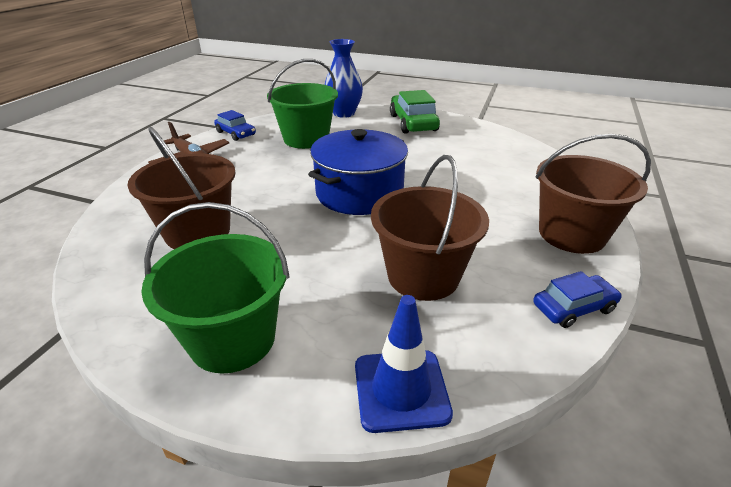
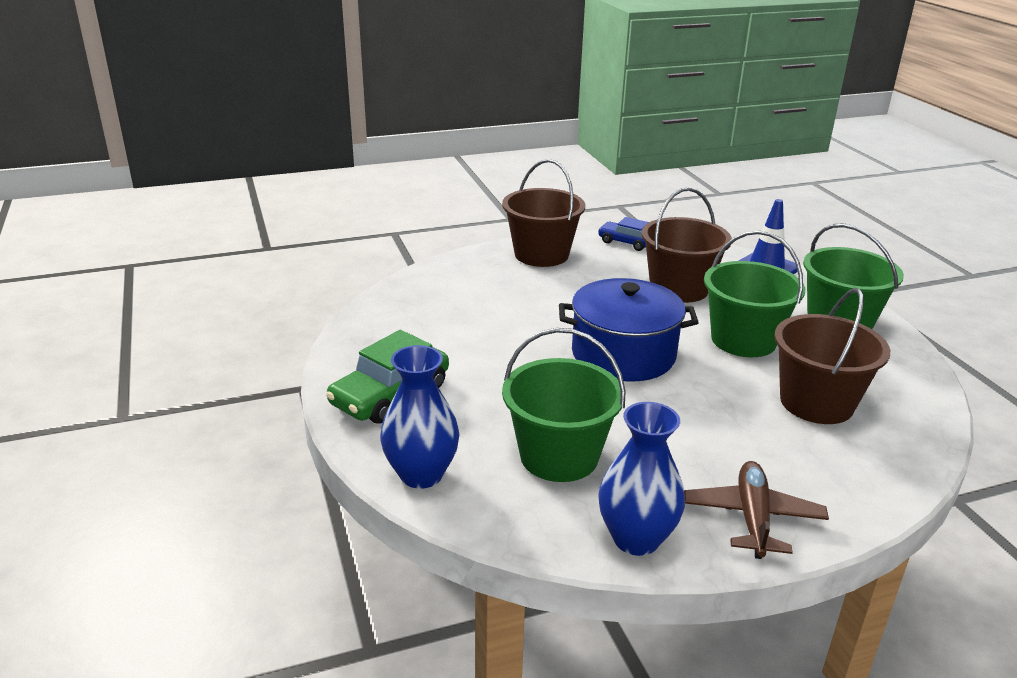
camera: 130 degrees left, 5 degrees down
(236, 133) = (636, 539): blue car -> blue vase
(300, 253) = (743, 340): none -> green bucket

